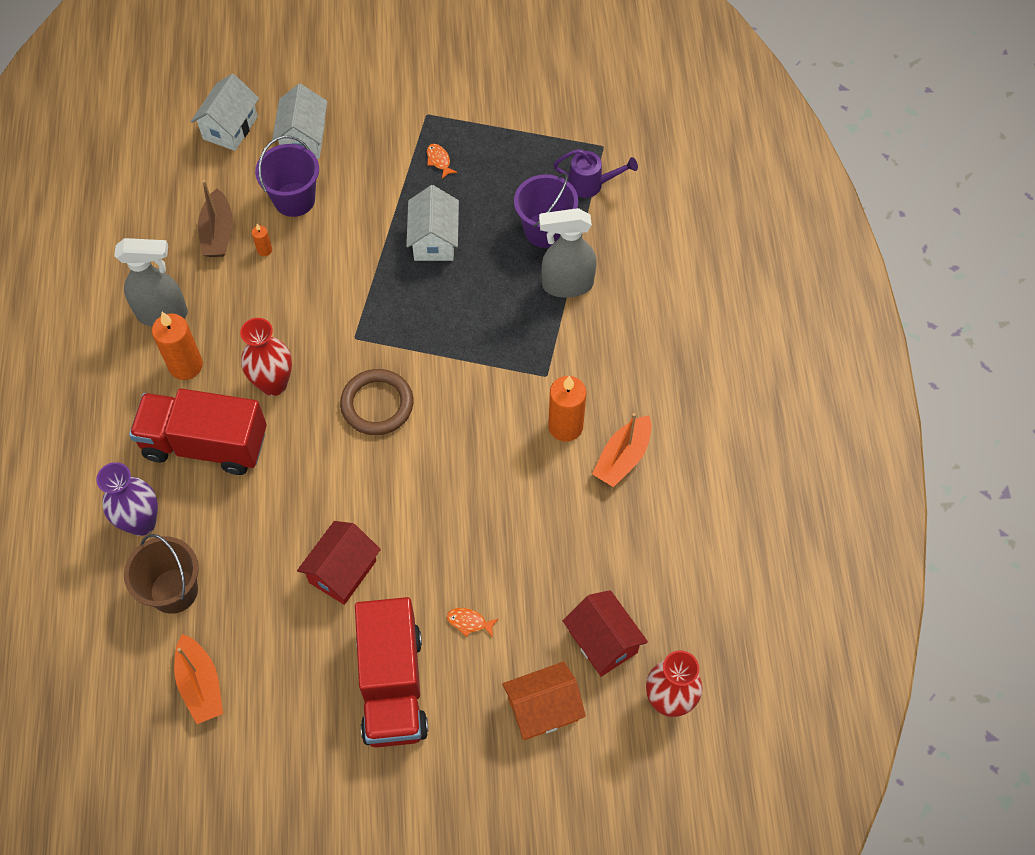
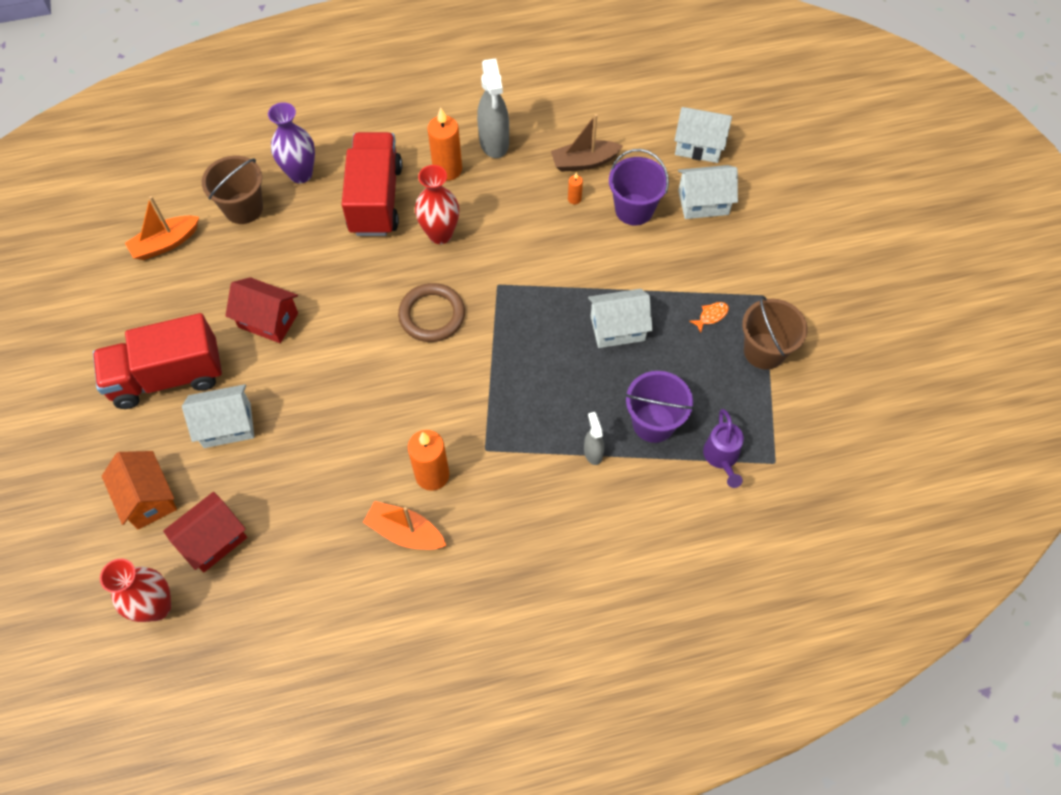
camera: 80 degrees right, 0 degrees up
(469, 622) = (227, 425): orange fish -> white house
(487, 128) = (764, 351): none -> brown bucket
(566, 285) = (593, 452): grey spray bottle -> grey spray bottle, size x0.52

